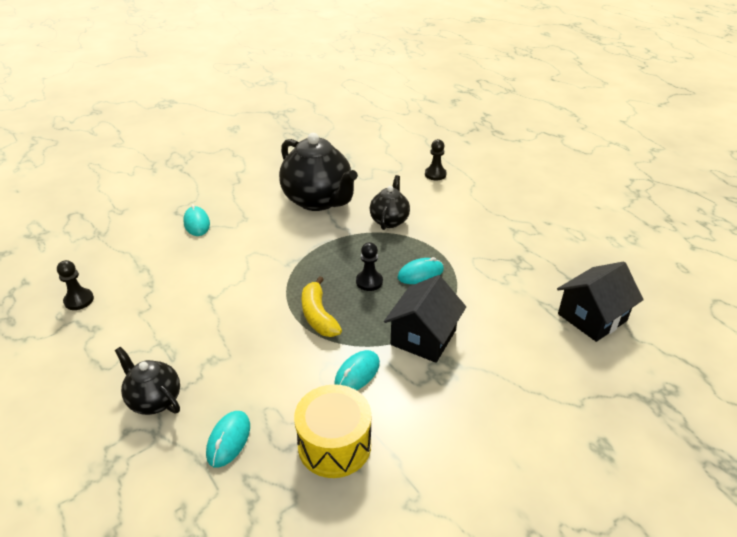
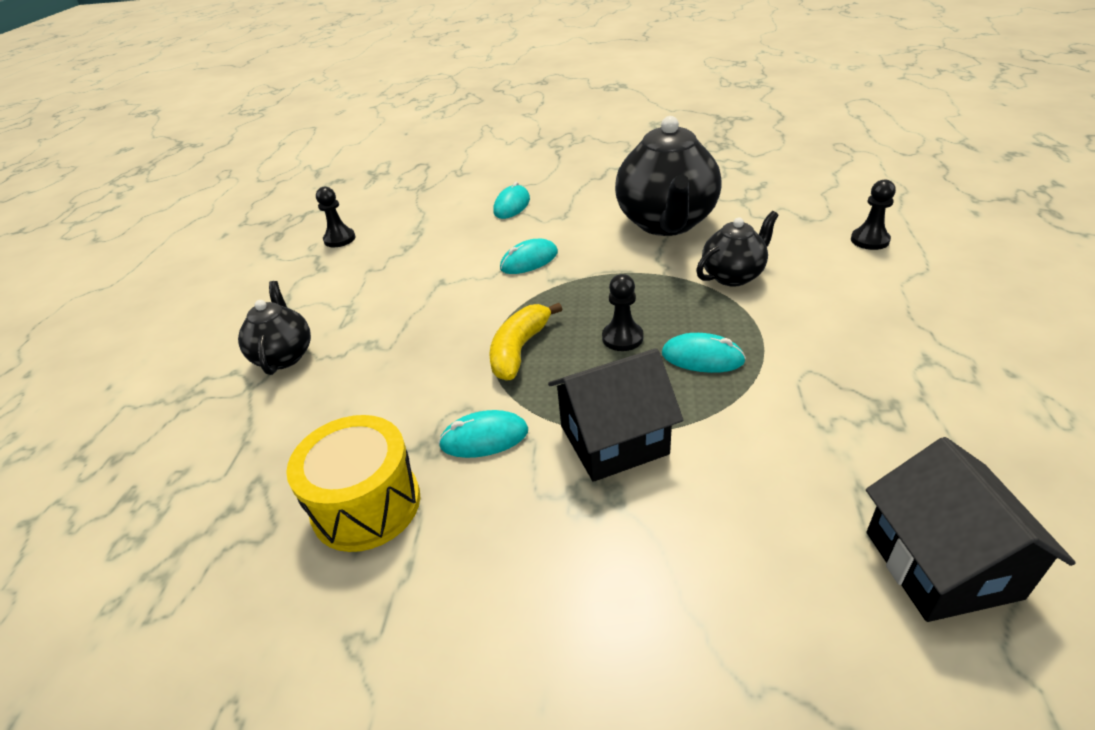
camera: 45 degrees right, 0 degrees up
(228, 440) = (289, 432): turquoise mouse -> turquoise mouse (529, 261)
(592, 317) = (941, 564): black house -> black house turned 75 degrees clockwise

